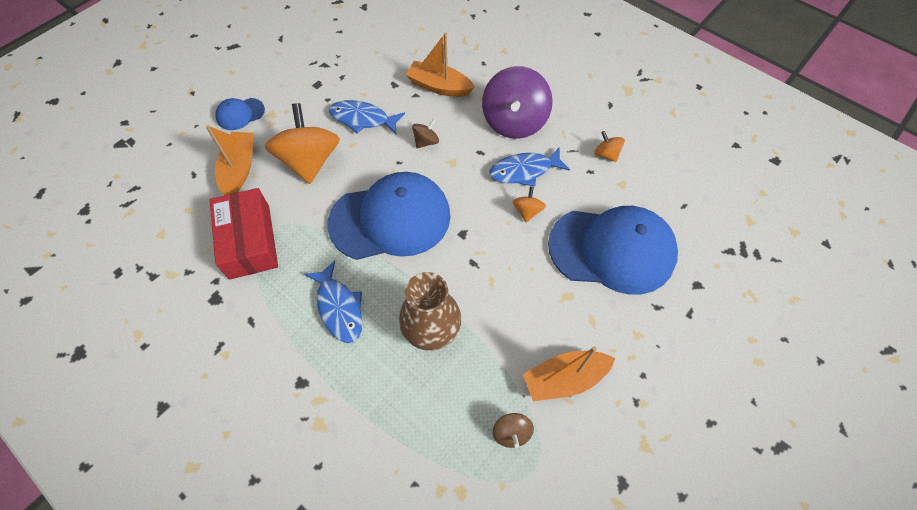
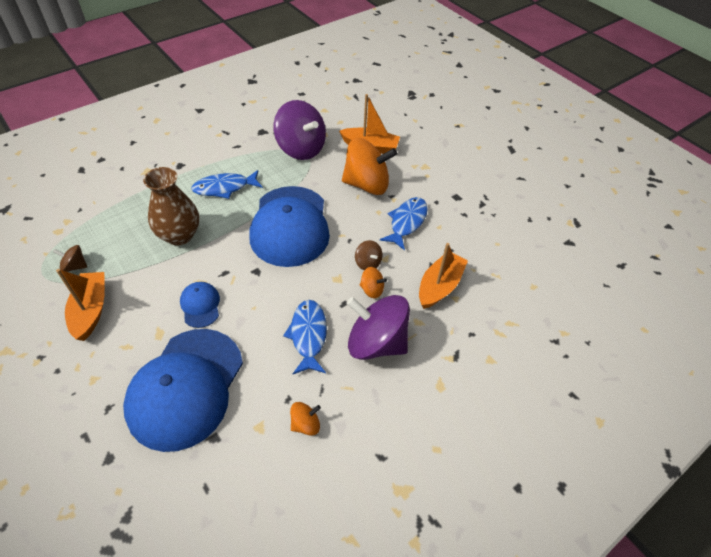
camera: 100 degrees right, 10 degrees down
(240, 114) = (428, 149): blue cap -> blue cap (200, 305)
(250, 241) = (301, 148): red box -> purple spinning top
(527, 211) = (260, 326): orange spinning top -> orange spinning top (372, 290)

